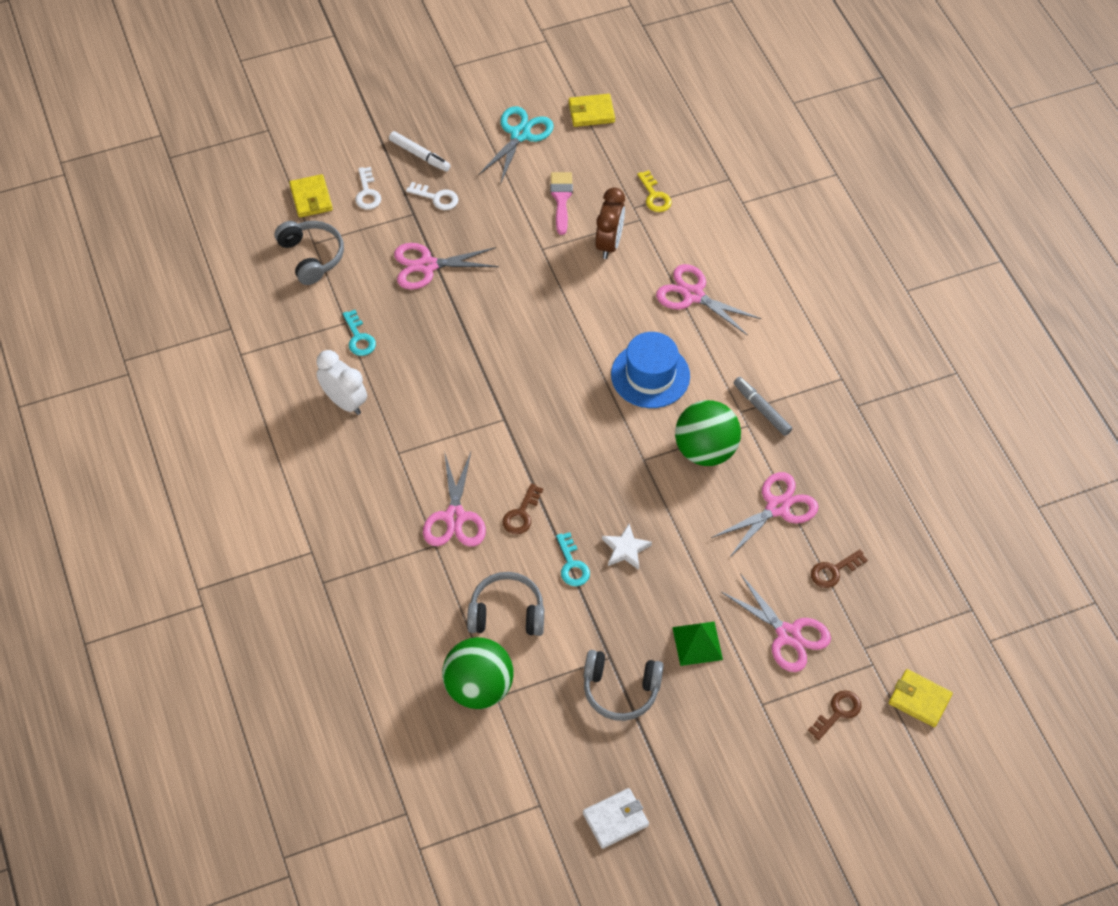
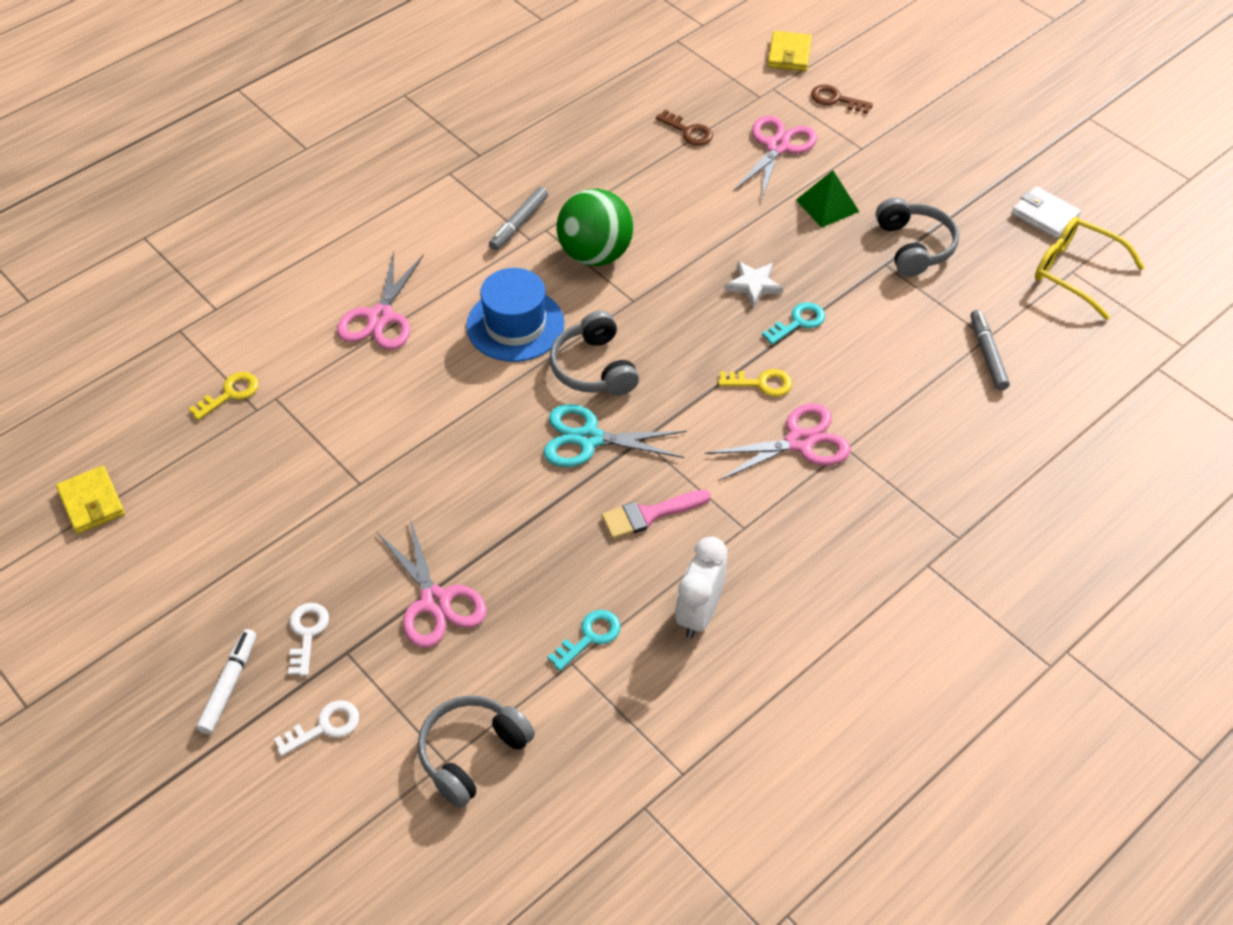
camera: 110 degrees left, 5 degrees down
(311, 198) = (359, 801): yellow wallet -> none
(478, 688) = (987, 354): green ball -> grey marker
(506, 613) = (889, 358): grey headphones -> grey headphones (594, 368)
(520, 135) = (155, 572): turquoise scissors -> turquoise scissors (589, 439)
(521, 514) = (761, 383): brown key -> yellow key
(538, 807) = (1075, 272): none -> yellow glasses
(561, 199) = (264, 489): pink brush -> pink brush (649, 515)
(609, 244) = (327, 417): brown clock -> none
(777, 508) = (637, 185): pink scissors -> none

